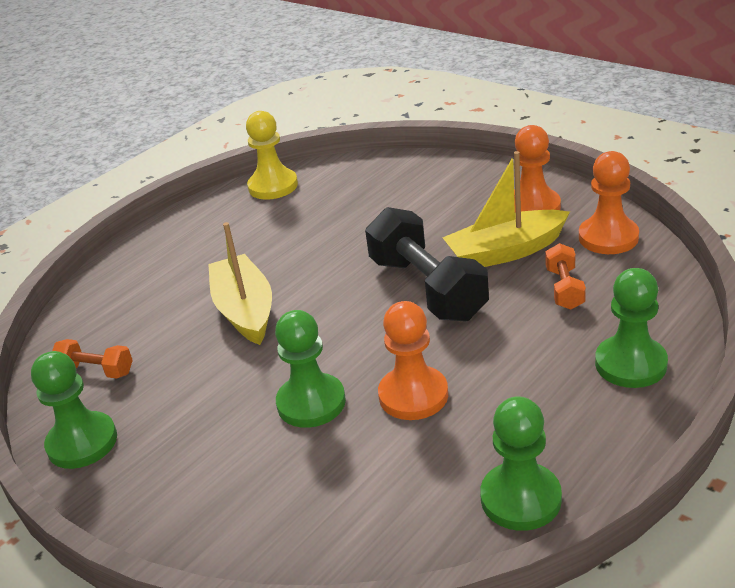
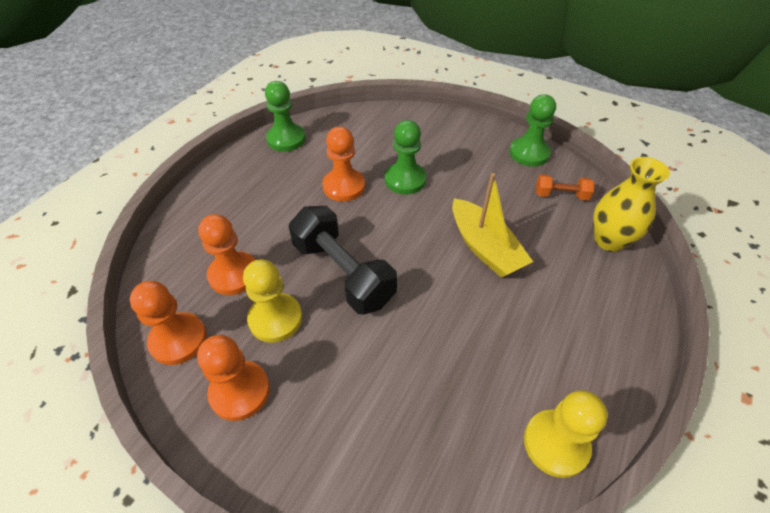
camera: 165 degrees right, 15 degrees up
(91, 315) = (609, 240): none -> yellow vase
(506, 252) = (275, 319): yellow boat -> yellow pawn
(564, 289) = (234, 274): orange dumbbell -> orange pawn
(630, 364) = (208, 211): green pawn -> none

